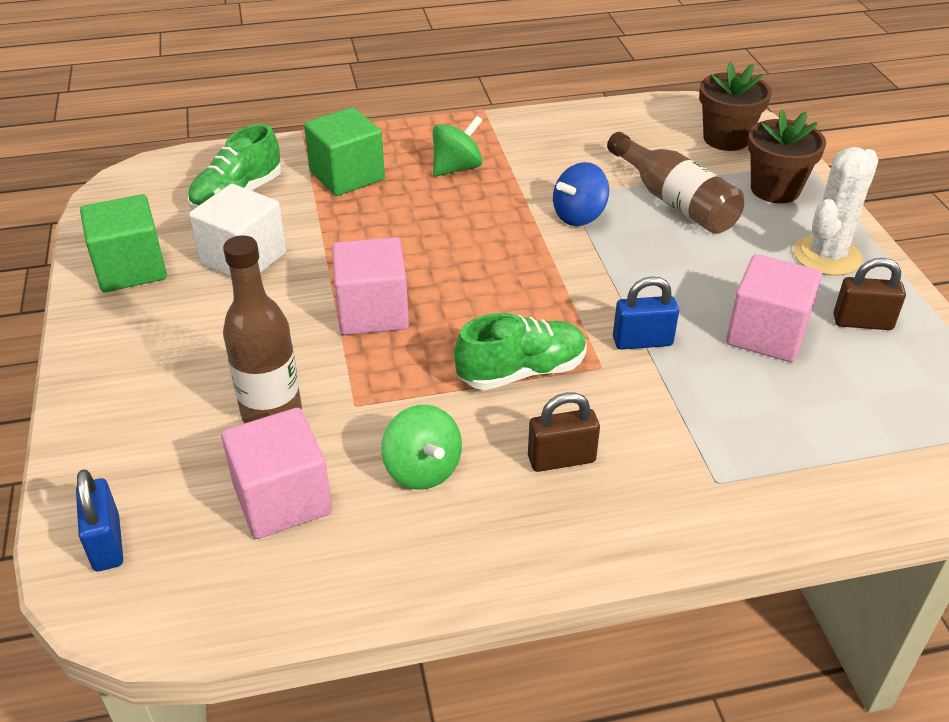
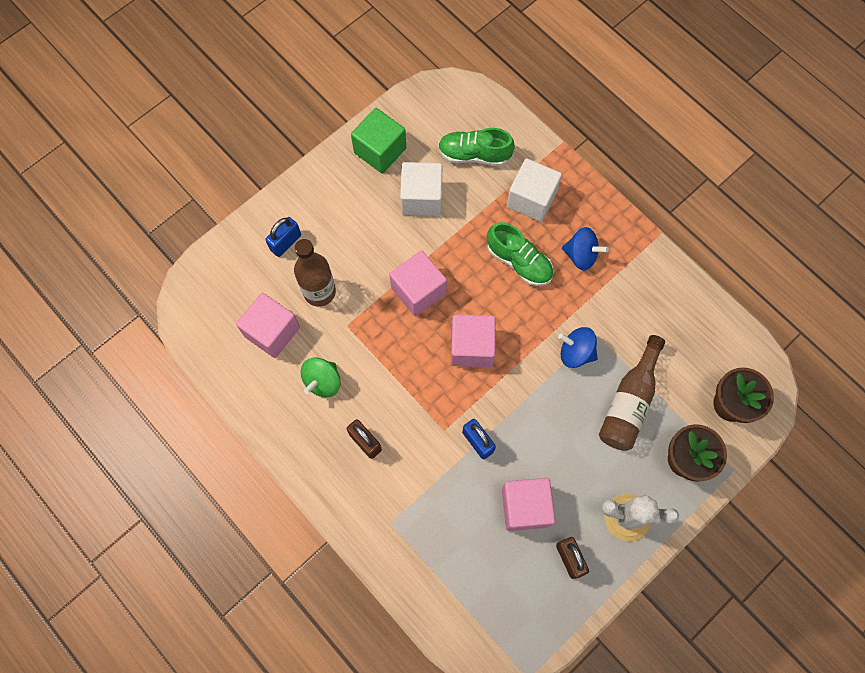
camera: 60 degrees right, 30 degrees up
(107, 543) = (211, 278): blue padlock -> blue padlock (285, 242)
(347, 176) = (531, 199): green cube -> white cube
(457, 168) = (581, 255): green spinning top -> blue spinning top
(499, 295) = (471, 347): none -> pink cube
(522, 372) = (416, 391): green shoe -> green shoe (519, 262)

